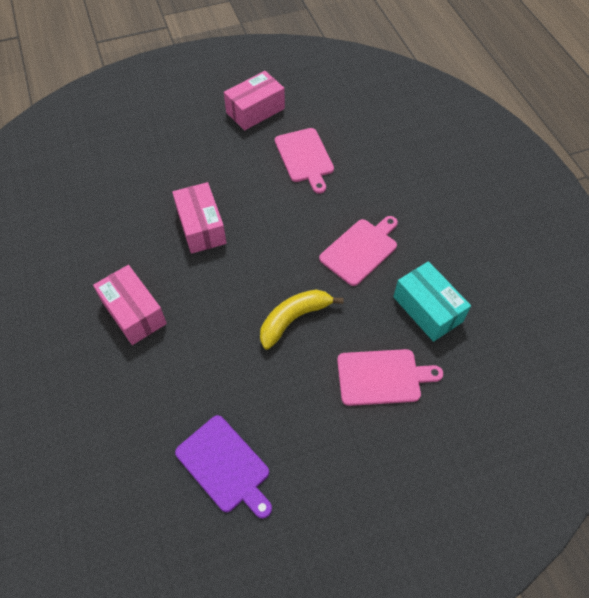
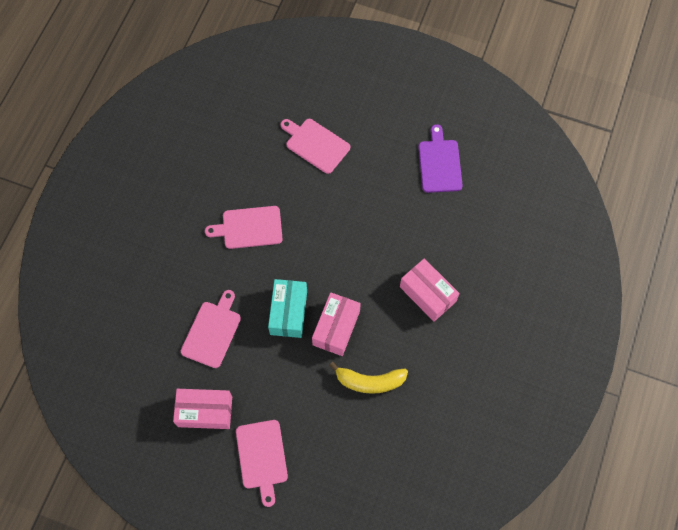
camera: 140 degrees left, 10 degrees up
(134, 312) = (427, 294): pink box -> pink box turned 45 degrees counterclockwise
(184, 112) = (262, 457): none -> pink cutting board
(294, 319) = (333, 214): yellow banana -> yellow banana (369, 381)
(427, 309) = (250, 160): turquoise box -> turquoise box (288, 312)

